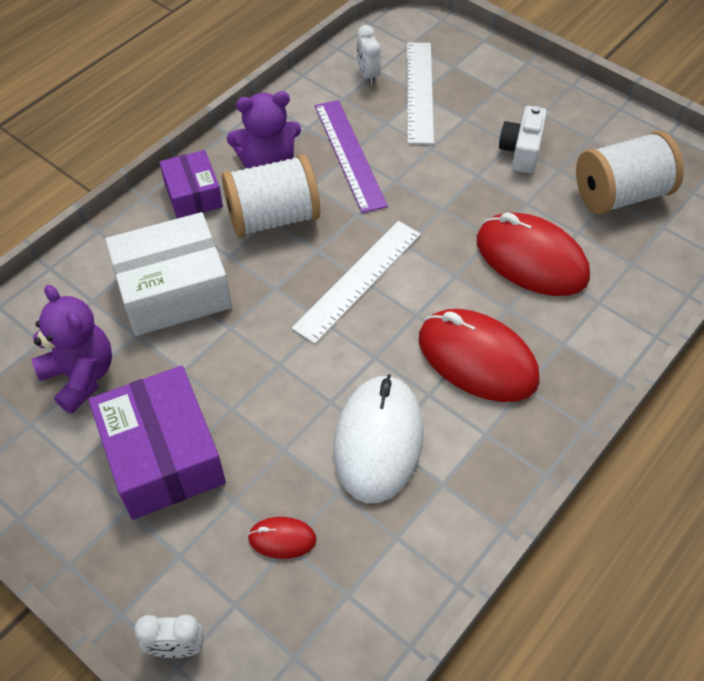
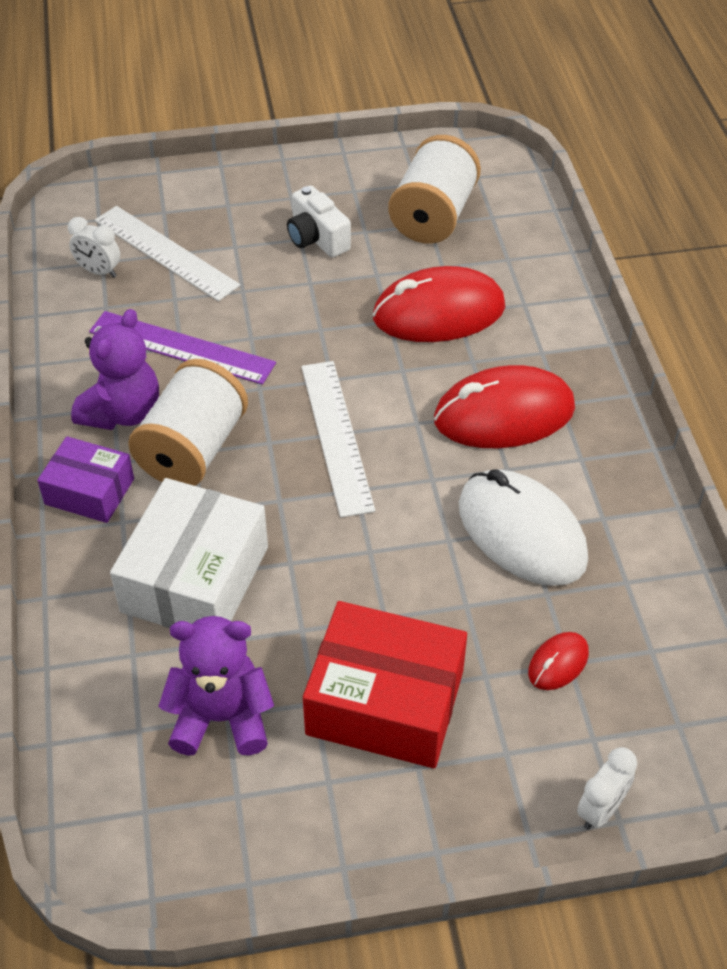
camera: 50 degrees left, 5 degrees down
(162, 455) = (385, 702): purple box -> red box

